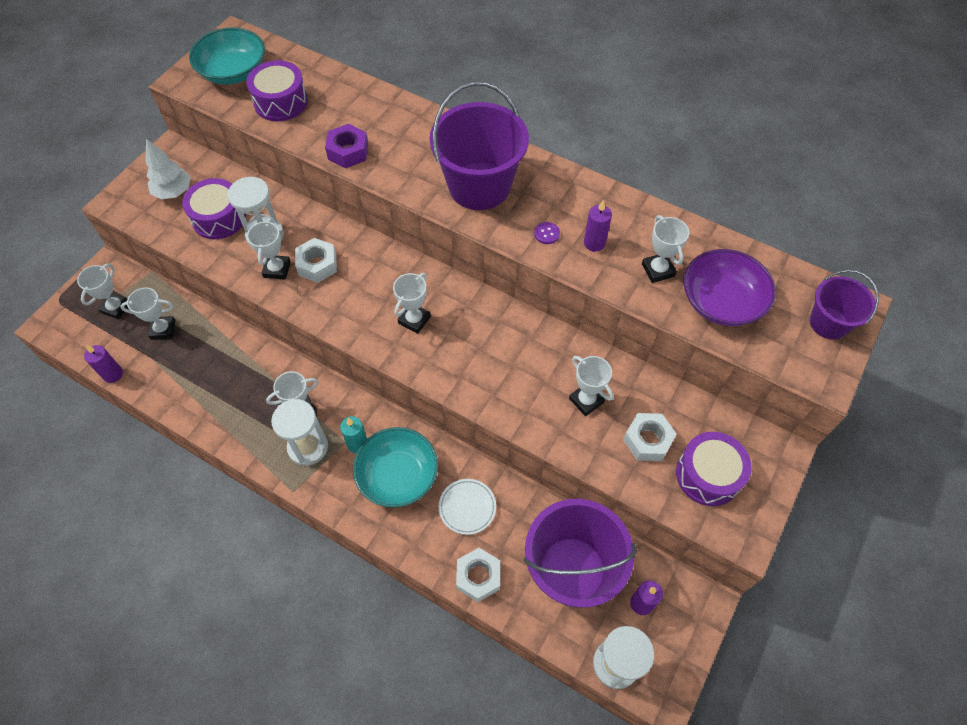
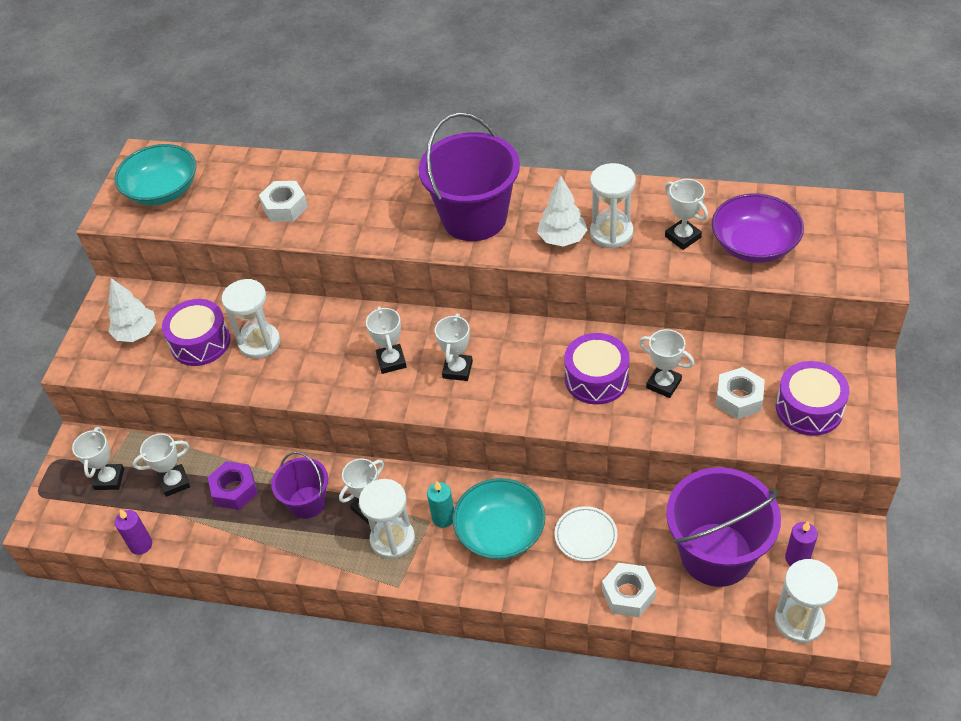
camera: 15 degrees left, 10 degrees down
(277, 269) = (289, 370): white trophy -> white trophy (391, 361)
(281, 102) = (229, 203): purple drum -> purple drum (596, 379)
(317, 265) = (330, 352): white nut -> white nut (285, 207)
(348, 152) = (325, 228): purple nut -> purple nut (234, 490)
(547, 234) = (562, 239): purple button -> white tree
(594, 243) = (611, 233): purple candle -> white hourglass
(828, 323) = (858, 231): purple bucket -> purple bucket (307, 502)

